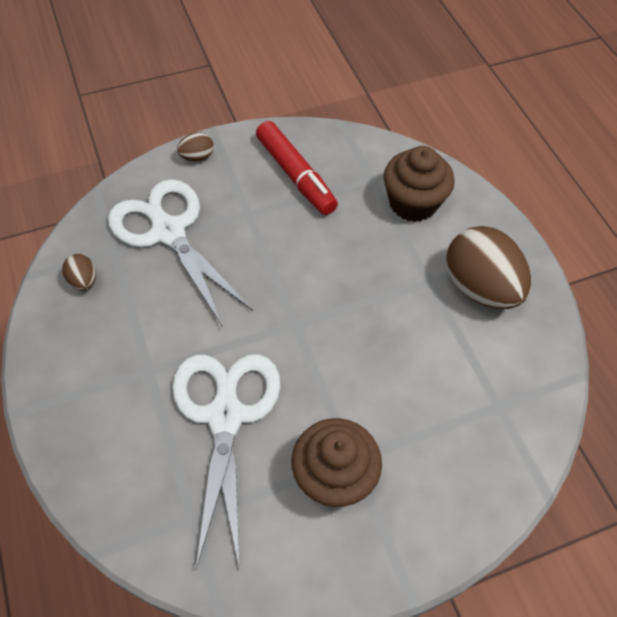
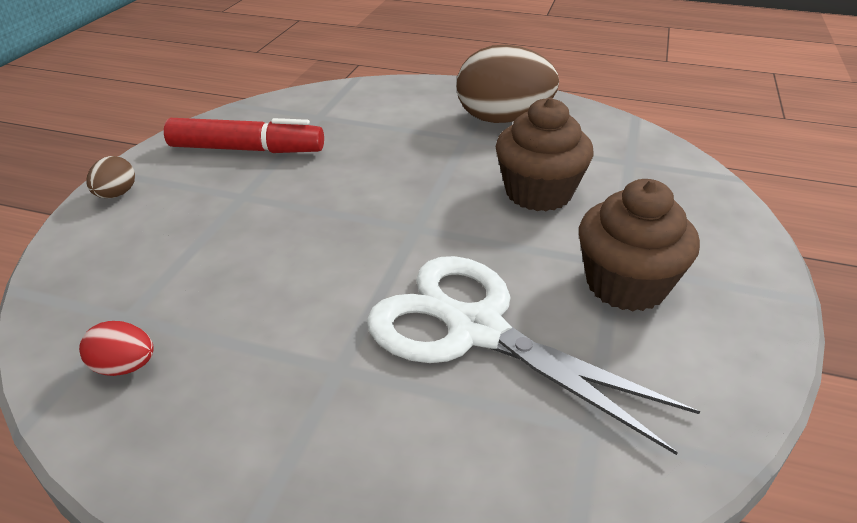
camera: 50 degrees left, 20 degrees down
(83, 281) = (124, 367): brown egg -> red egg
(169, 232) = (175, 259): white scissors -> none
(413, 203) = (375, 110): brown cupcake -> brown cupcake (538, 193)

